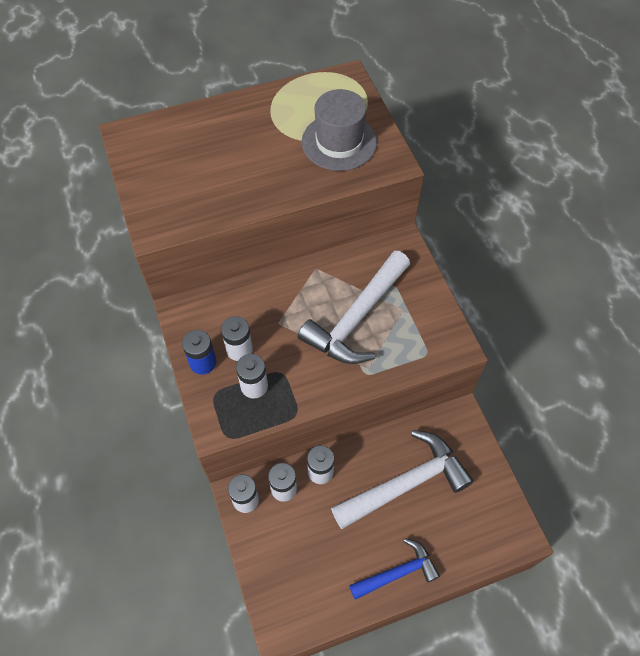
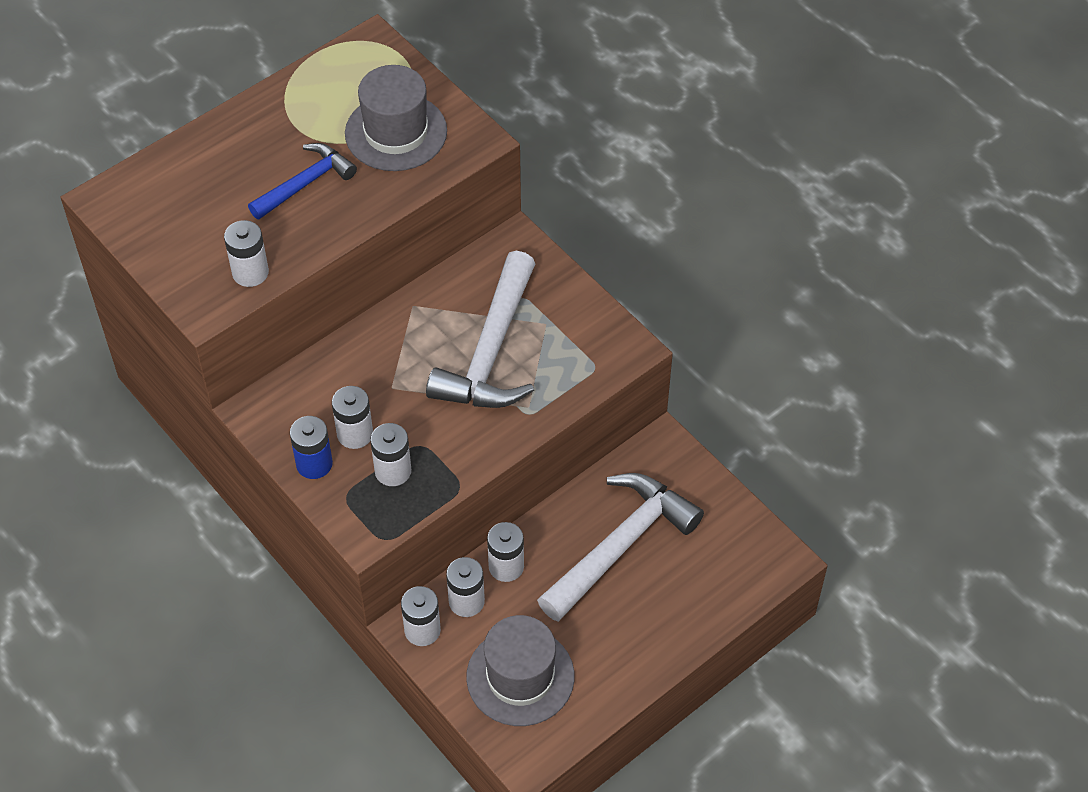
camera: 20 degrees left, 5 degrees down
(196, 213) = (250, 272): none -> white battery
(299, 561) = (520, 676): none -> grey hat
(397, 572) = (647, 649): blue hammer -> blue hammer (305, 183)

